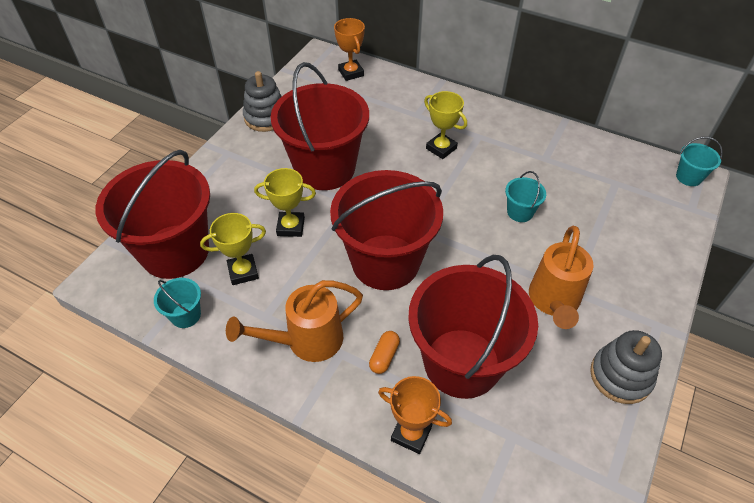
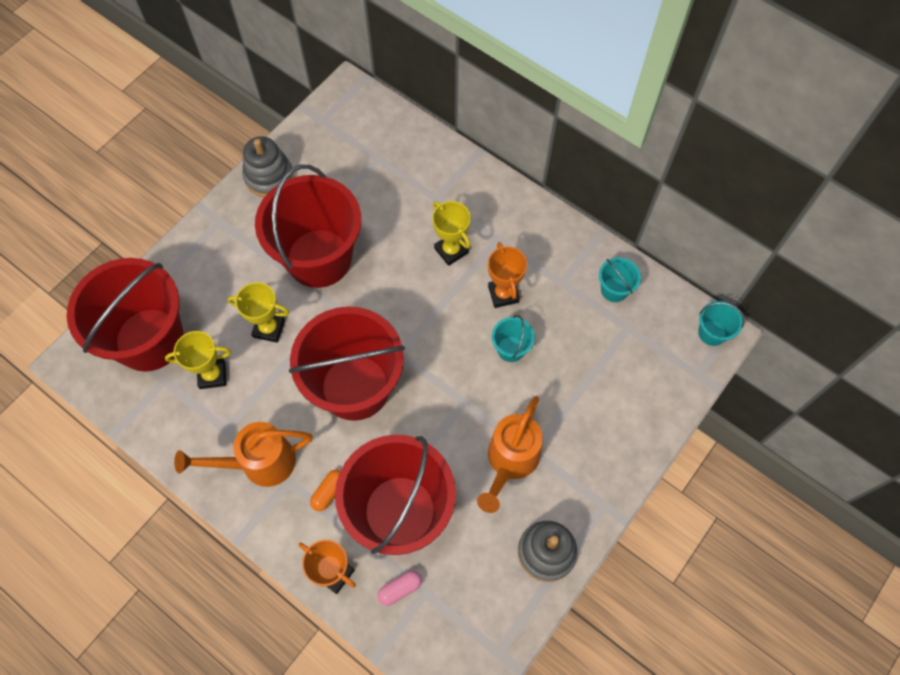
camera: 10 degrees right, 15 degrees up
(185, 315) = (150, 415): turquoise bucket -> turquoise bucket (614, 290)
(351, 73) = (377, 123): orange trophy -> orange trophy (503, 294)
(485, 437) = (400, 589): none -> pink capsule

